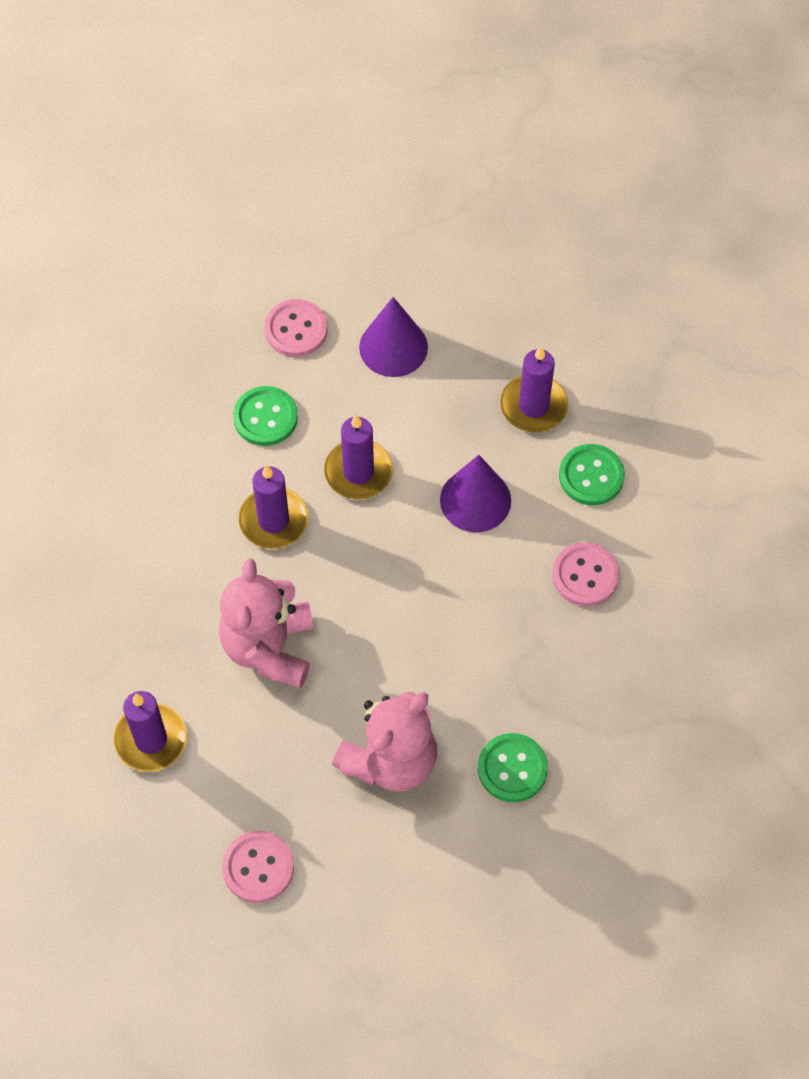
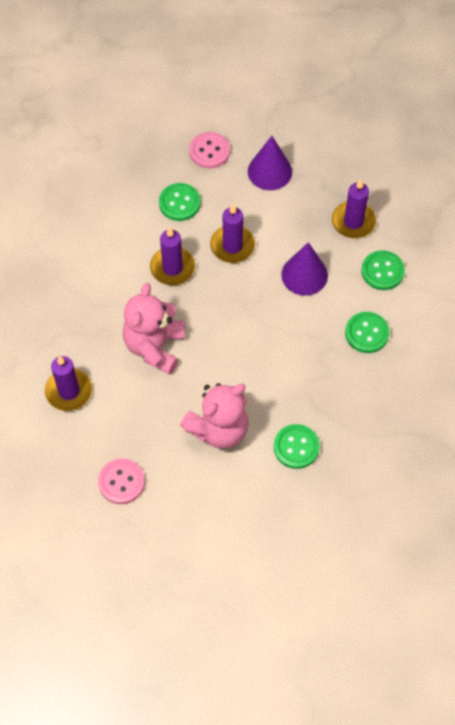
camera: 10 degrees right, 0 degrees up
(585, 575) = (367, 333): pink button -> green button

